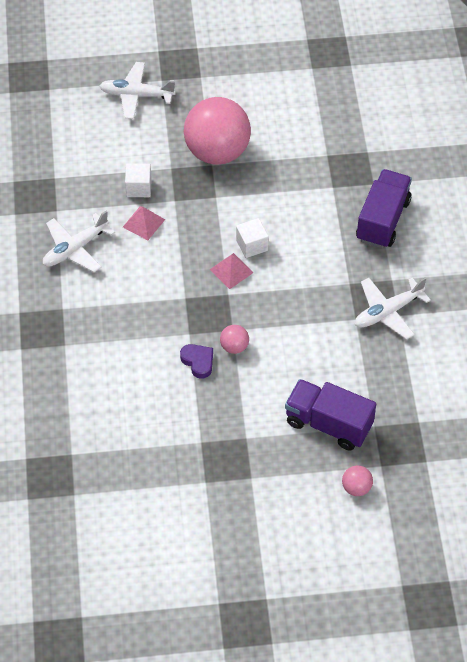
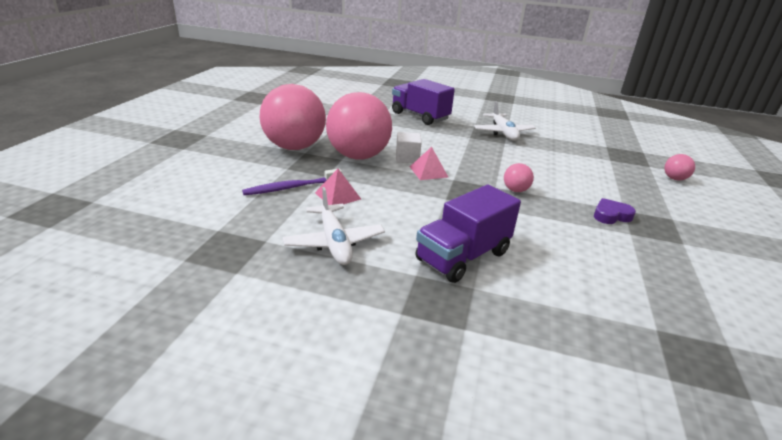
camera: 70 degrees left, 25 degrees down
(136, 95) = (181, 162): white plane -> none
(138, 188) = (292, 187): white cube -> purple toothbrush
(198, 362) = (528, 210): purple heart -> purple heart (611, 215)
(230, 207) = (358, 156): none -> pink ball
(328, 424) = (608, 174): purple truck -> purple truck (463, 256)

